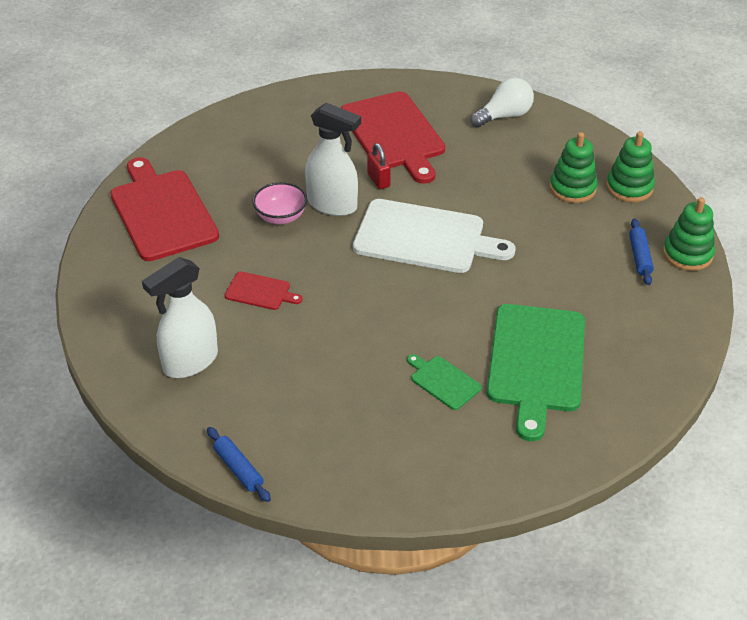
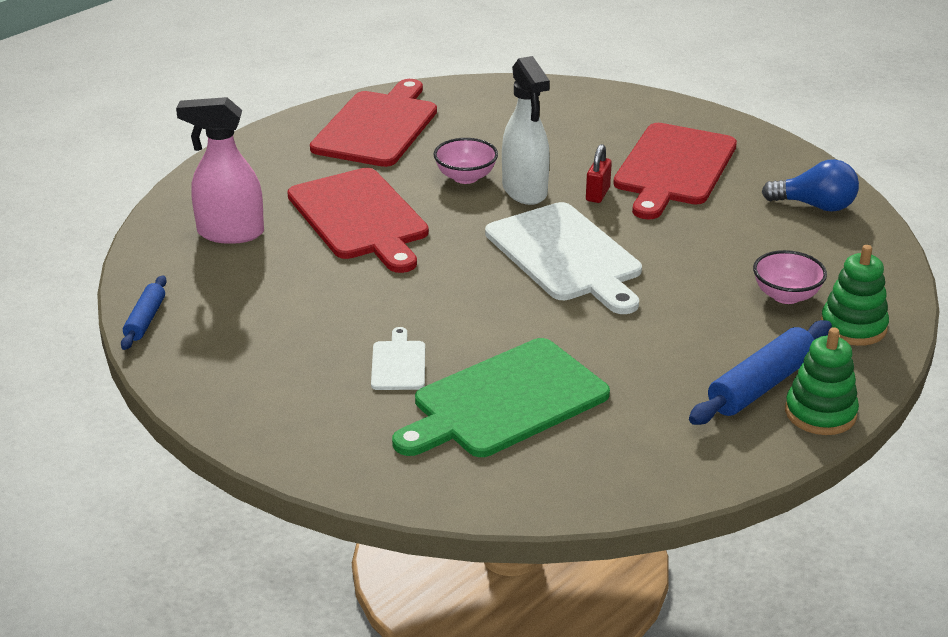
camera: 45 degrees right, 10 degrees down
(190, 362) = (230, 233): white spray bottle -> pink spray bottle
(260, 291) = (360, 218): red cutting board -> red cutting board, size x2.16
(443, 381) = (398, 363): green cutting board -> white cutting board
(504, 116) = (815, 206): white light bulb -> blue light bulb
(572, 188) = (786, 295): green stacking toy -> pink bowl
(640, 257) = (761, 385): blue rolling pin -> blue rolling pin, size x1.70

